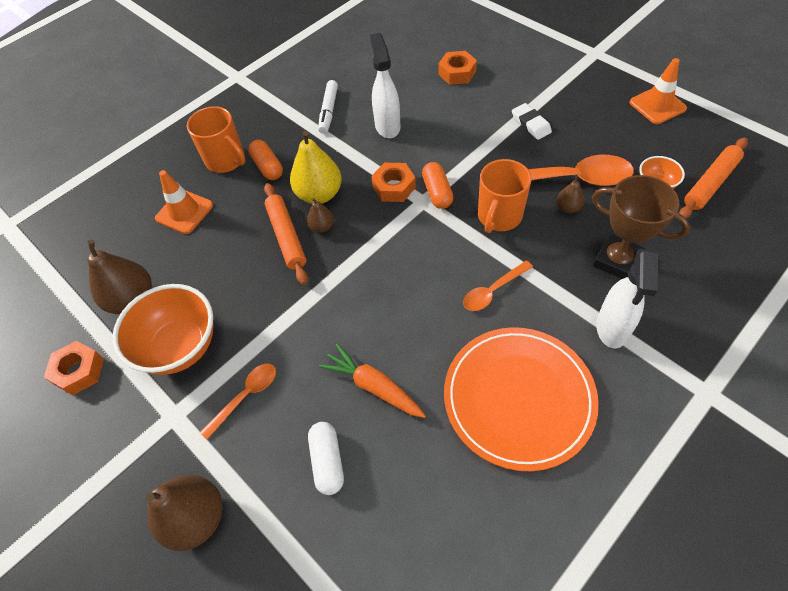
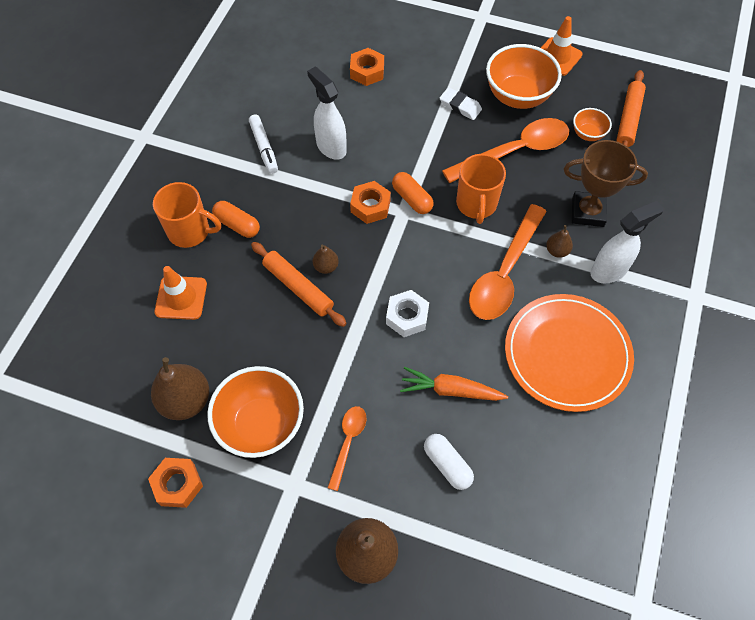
camera: 30 degrees left, 5 degrees up
(319, 194) = (305, 236): yellow pear -> none
(371, 298) = (407, 317): none -> white nut
(492, 291) = (504, 273): orange spoon -> orange spoon, size x1.93
(568, 208) = (529, 177): brown pear -> brown pear (557, 251)
(595, 130) = (517, 96): none -> orange bowl
(612, 328) = (609, 270): white spray bottle -> white spray bottle turned 105 degrees counterclockwise

